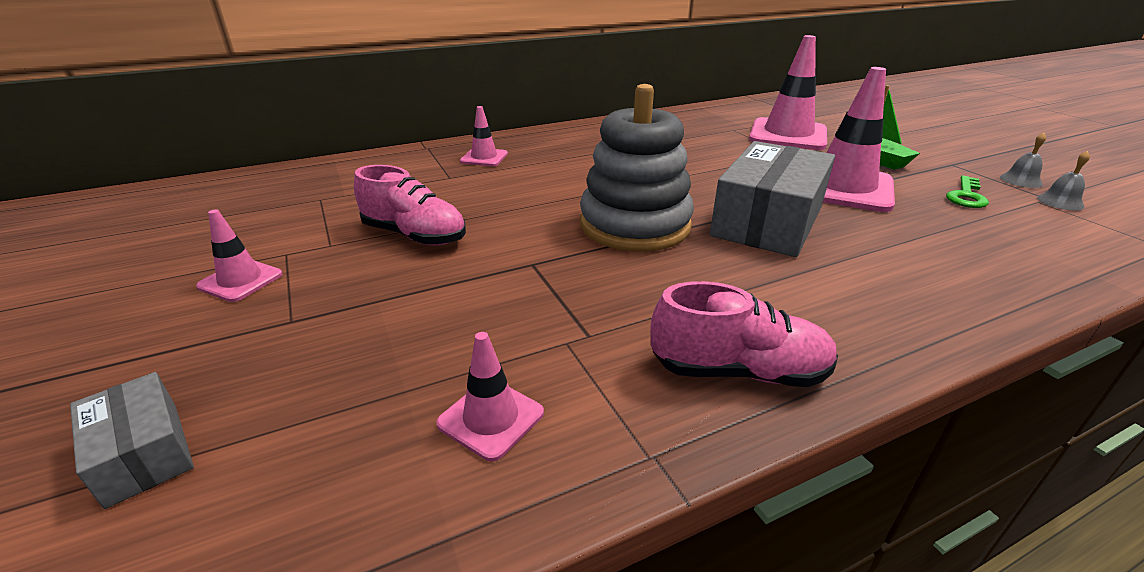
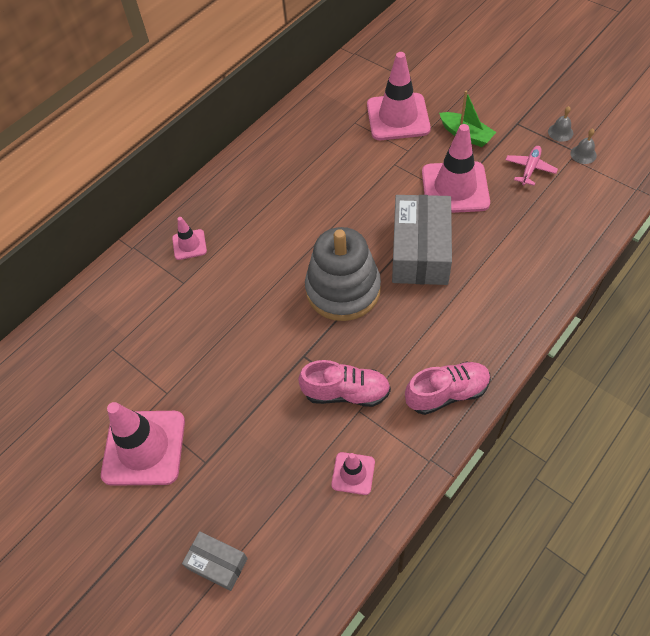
camera: 20 degrees left, 25 degrees up
(240, 280) = (144, 447): pink traffic cone -> pink traffic cone, size x2.00
(415, 235) = (213, 360): pink shoe -> pink shoe (346, 392)
(966, 196) = (530, 168): green key -> pink plane

